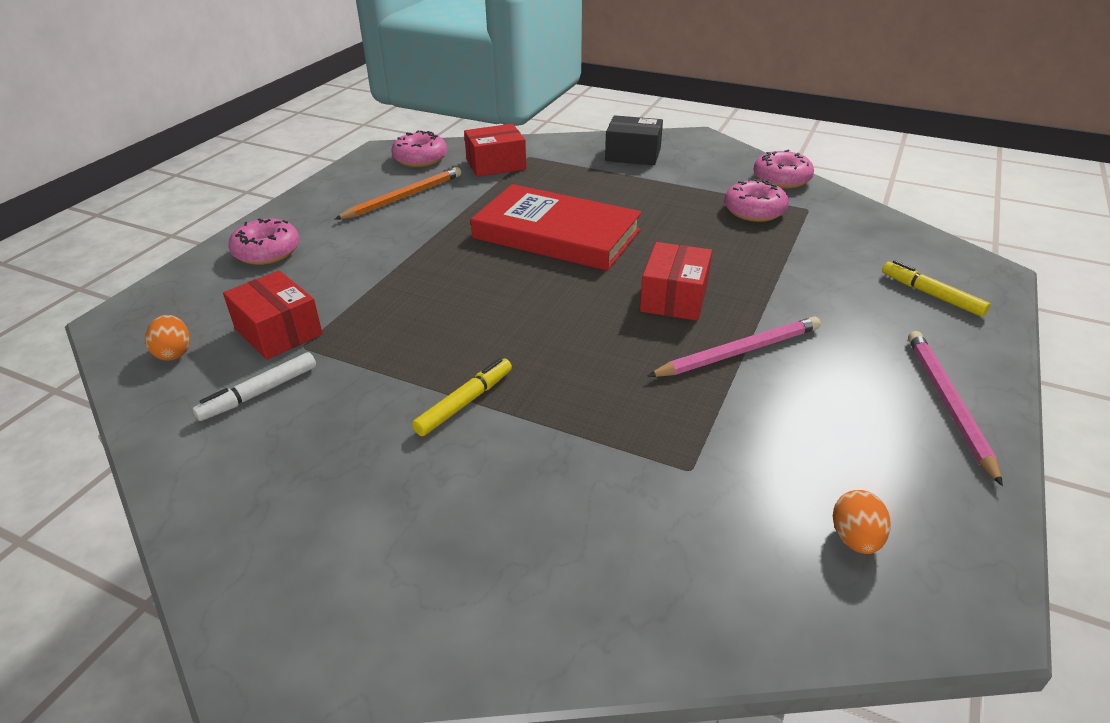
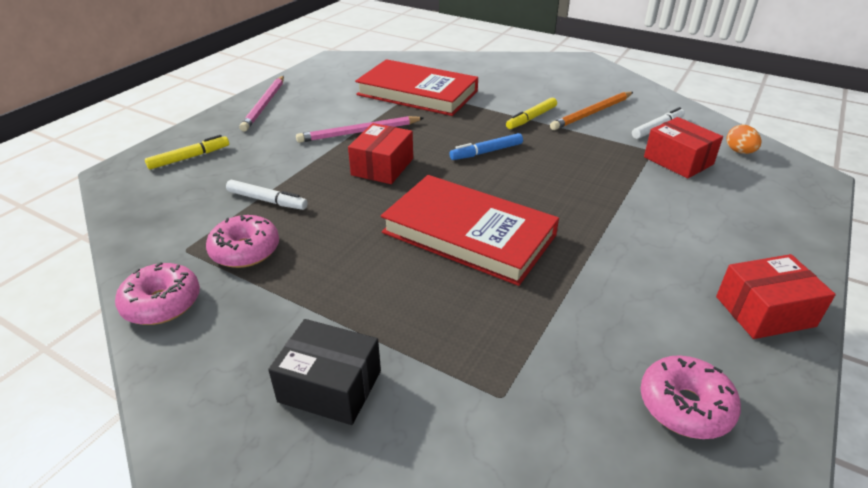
camera: 175 degrees left, 0 degrees up
(267, 252) = (759, 232): pink donut -> none
(403, 197) = (662, 307): orange pencil -> orange pencil (592, 113)
(496, 164) = (553, 376): red box -> red box (764, 311)
(541, 328) = (486, 152): none -> blue marker
(686, 462) = (417, 93): none -> red book
(778, 251) = (267, 200): none -> white marker
(855, 539) = (359, 72): orange egg -> none
(931, 295) = (189, 157): yellow marker -> yellow marker turned 90 degrees counterclockwise

